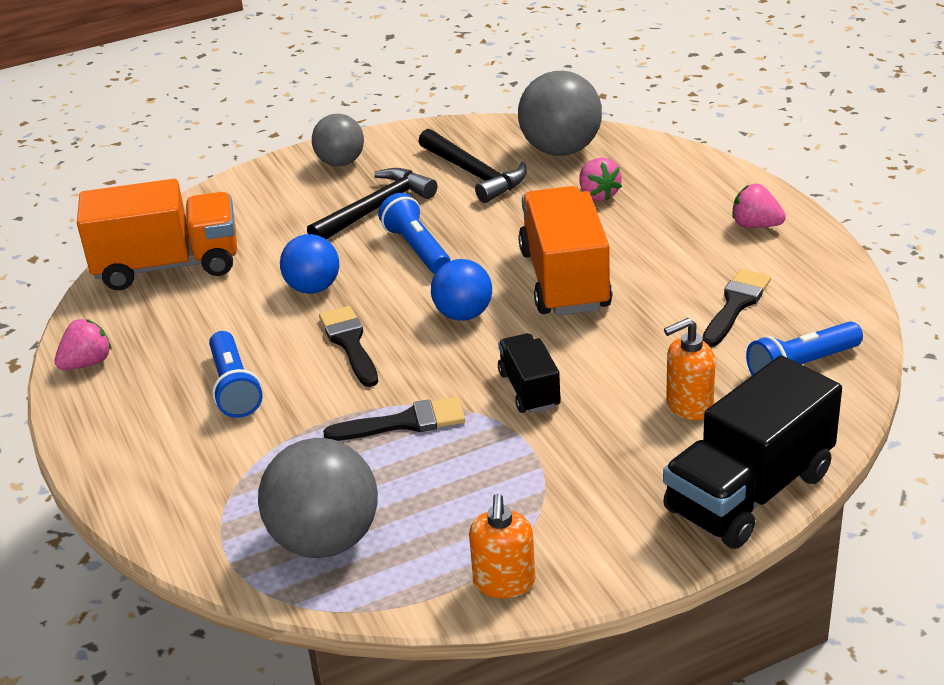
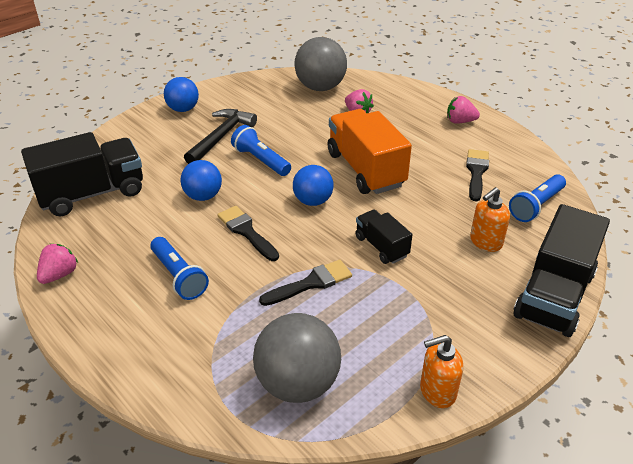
camera: 20 degrees left, 5 degrees up
(168, 266) = (92, 193): orange truck -> black truck
(340, 162) = (183, 109): grey ball -> blue ball
(474, 174) = (274, 107): black hammer -> none
(504, 582) = (437, 391): orange soap dispenser -> orange soap dispenser turned 90 degrees clockwise

